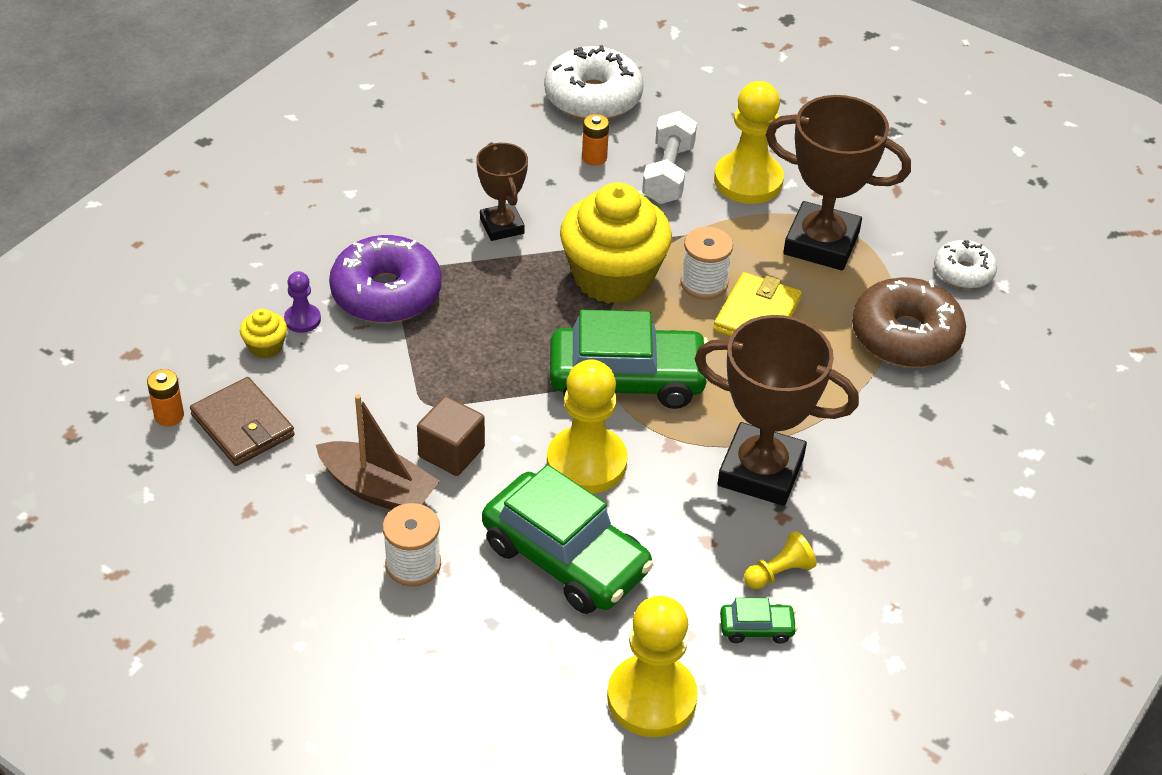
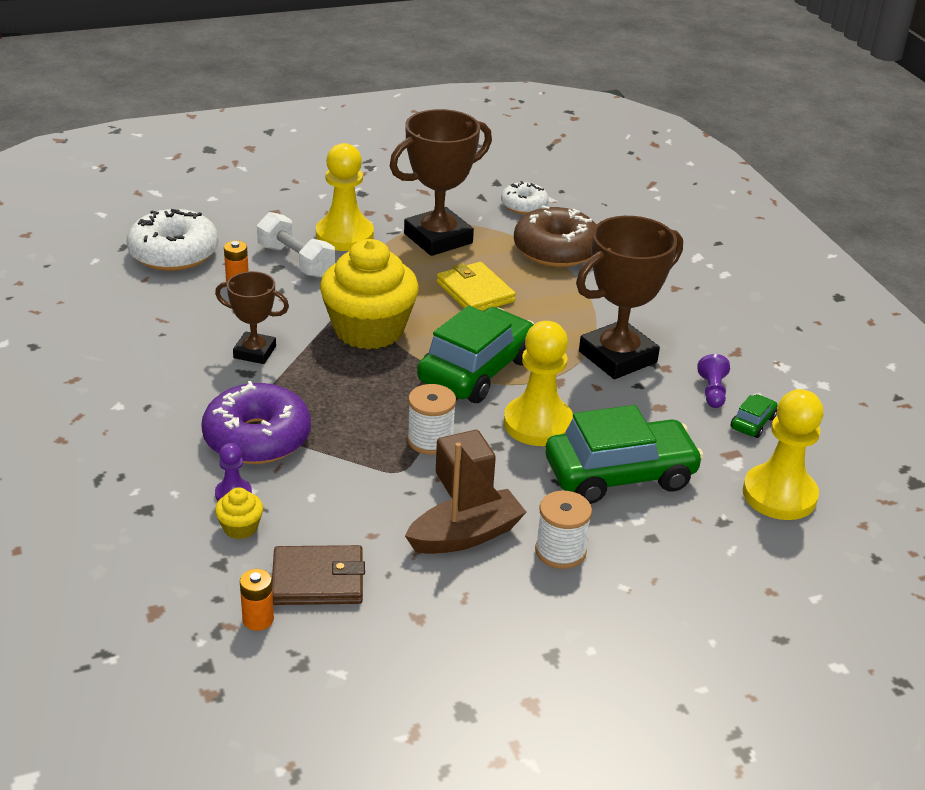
camera: 55 degrees left, 10 degrees down
(704, 283) = (420, 297): white spool -> white spool (430, 440)
(779, 572) = (712, 391): yellow pawn -> purple pawn

